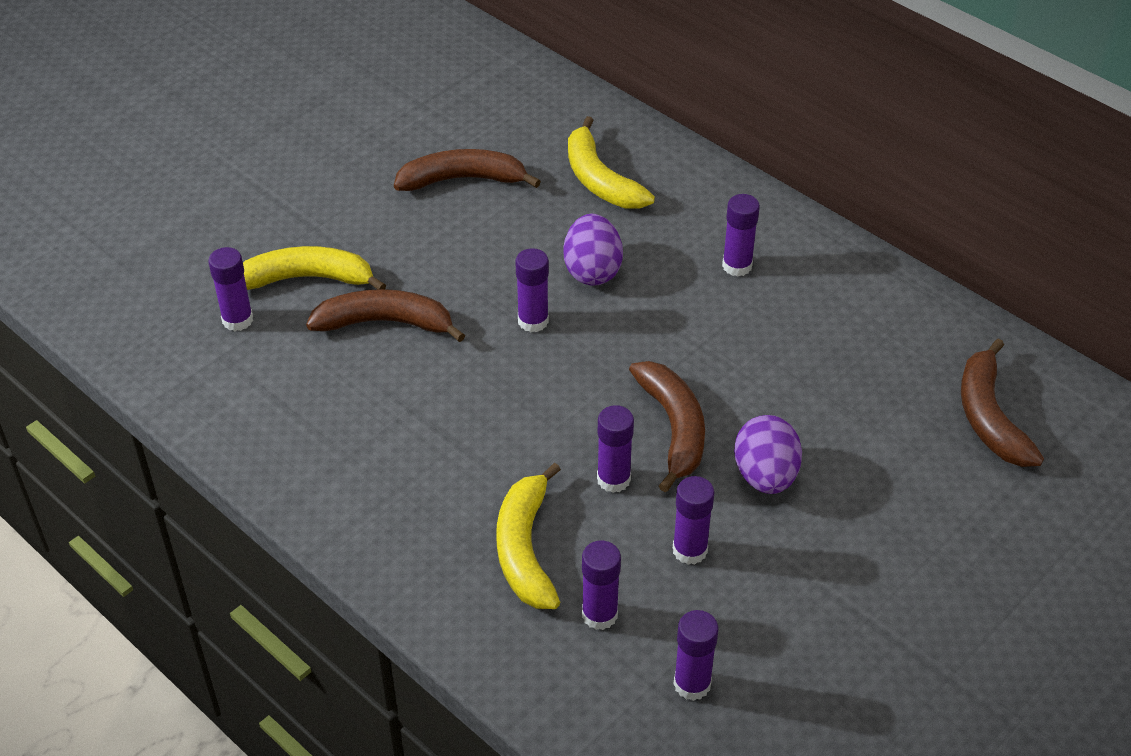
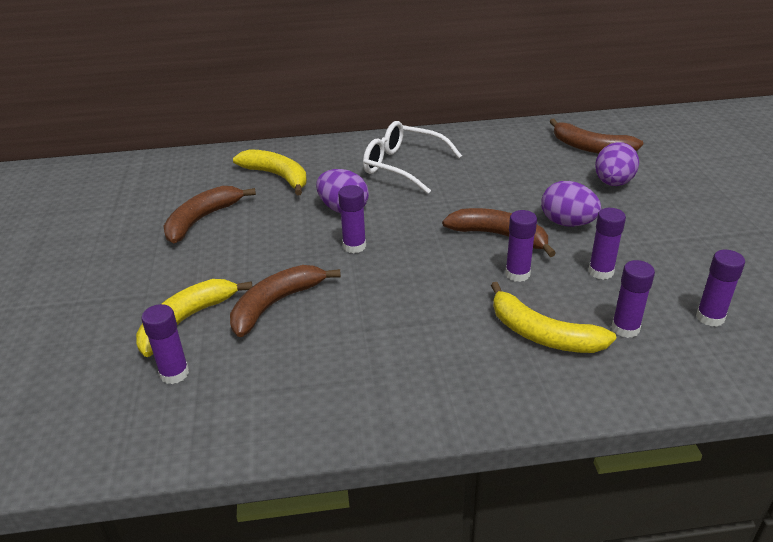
camera: 50 degrees left, 10 degrees down
(599, 179) = (277, 176): yellow banana -> yellow banana turned 150 degrees counterclockwise
(737, 266) = (403, 166): purple glue stick -> white glasses
(914, 479) = (613, 183): none -> purple egg

